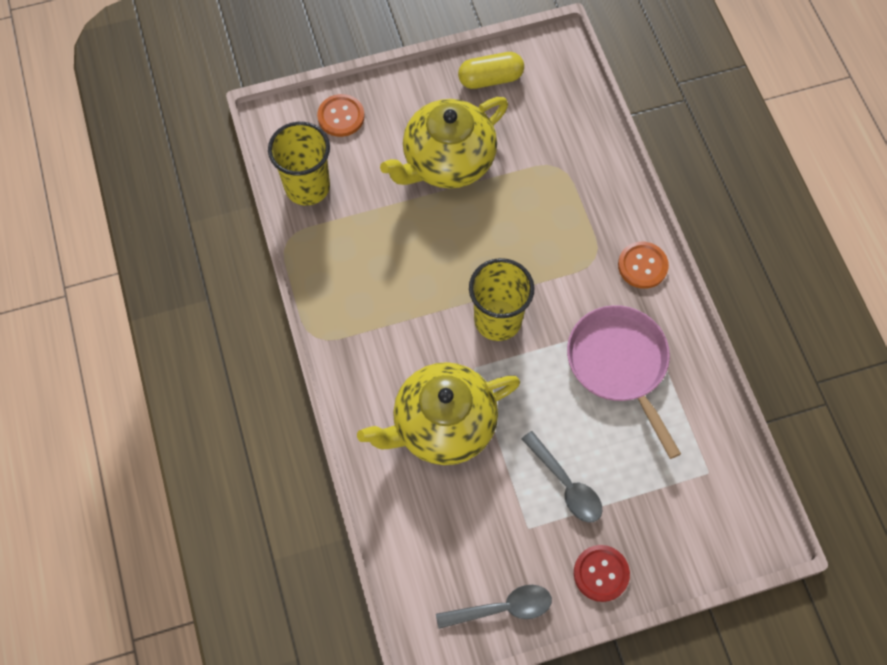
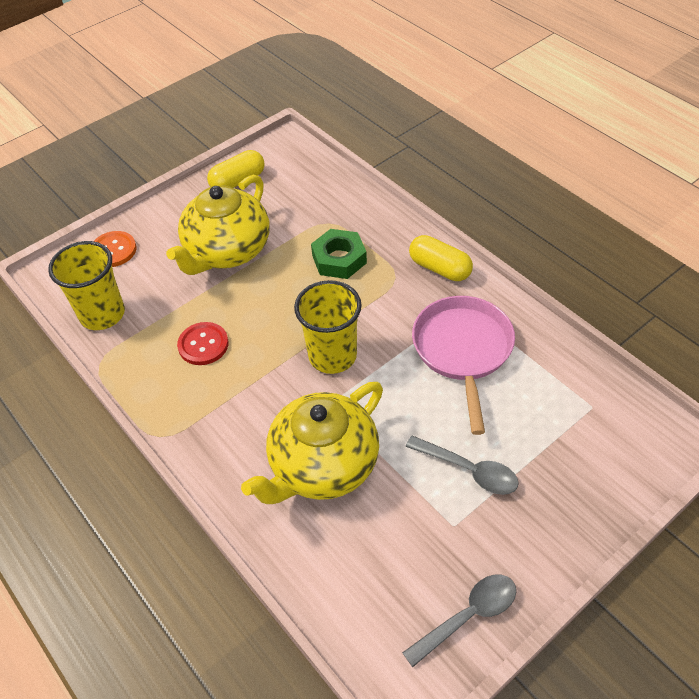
camera: 20 degrees left, 15 degrees down
(550, 215) = (339, 259): none -> green nut
(601, 573) = (547, 538): red button -> red button (203, 345)
(619, 365) = (463, 351): pink pan -> pink pan turned 45 degrees clockwise
(642, 266) = (440, 268): orange button -> yellow capsule

